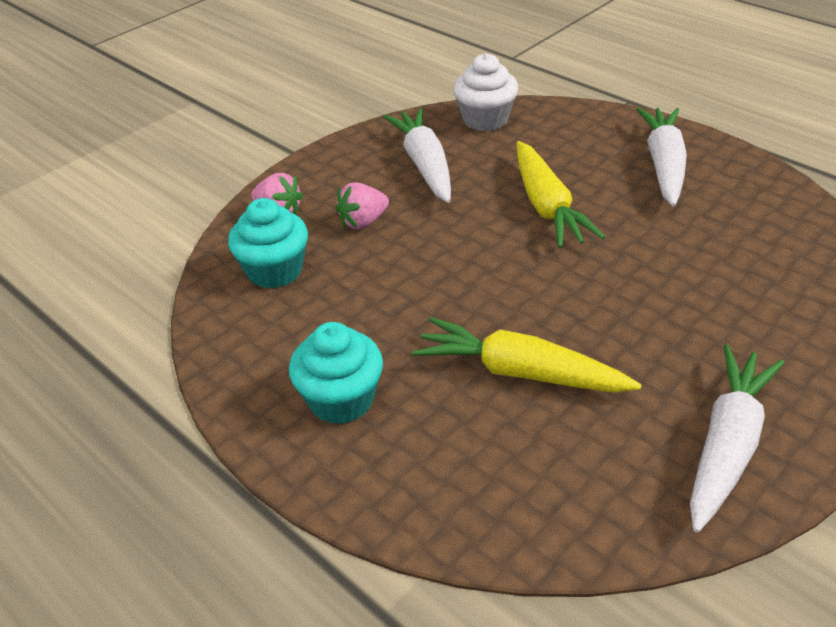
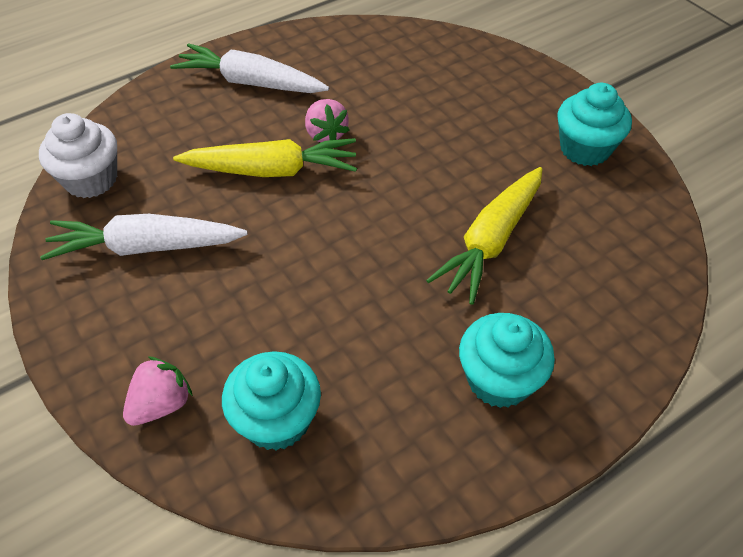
camera: 80 degrees left, 10 degrees up
(363, 222) = (224, 320): pink strawberry -> pink strawberry (326, 134)
(727, 444) = (585, 149): white carrot -> turquoise cupcake

